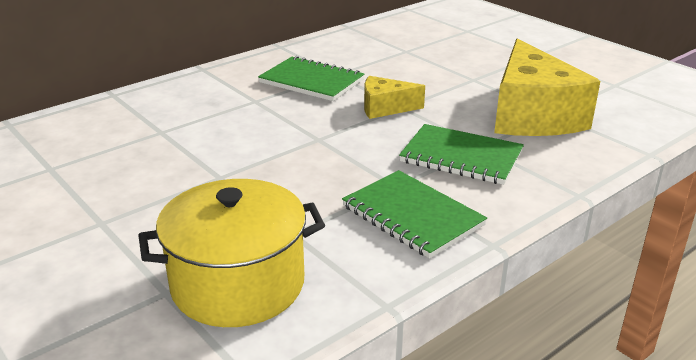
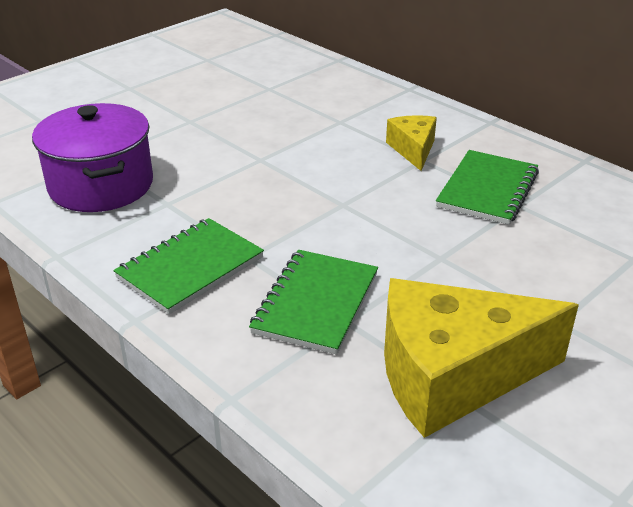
camera: 85 degrees right, 5 degrees up
(238, 284) = (101, 185): yellow pot -> purple pot
(385, 108) = (432, 245): yellow cheese -> yellow cheese (413, 150)

